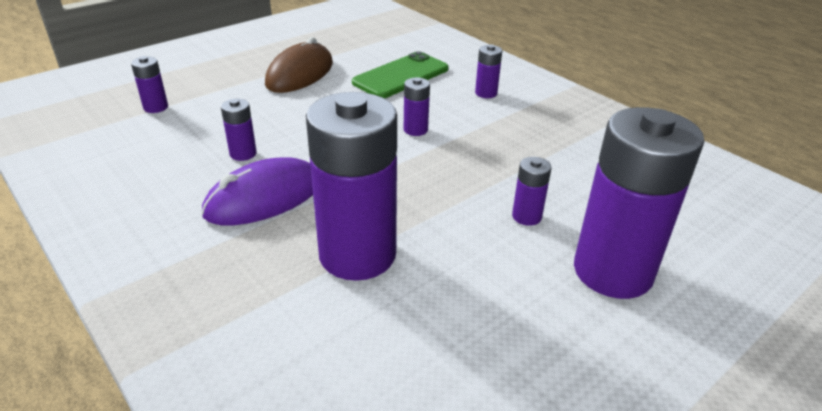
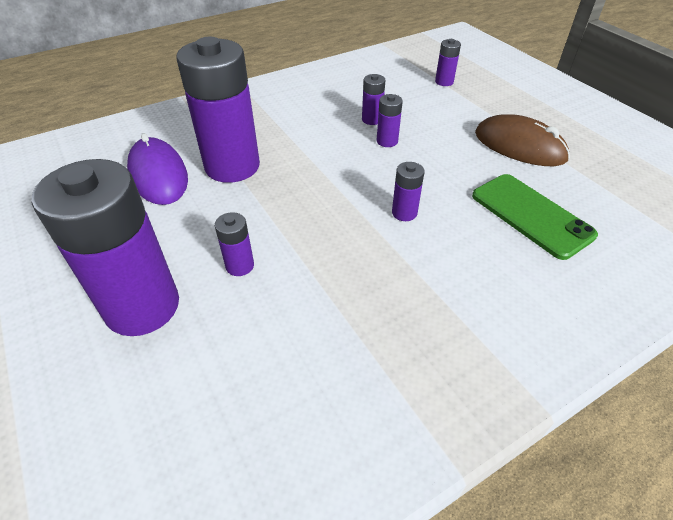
camera: 100 degrees right, 10 degrees up
(264, 198) = (311, 129): purple mouse -> purple mouse (158, 175)
(486, 93) = (496, 285): purple battery -> purple battery (387, 141)

